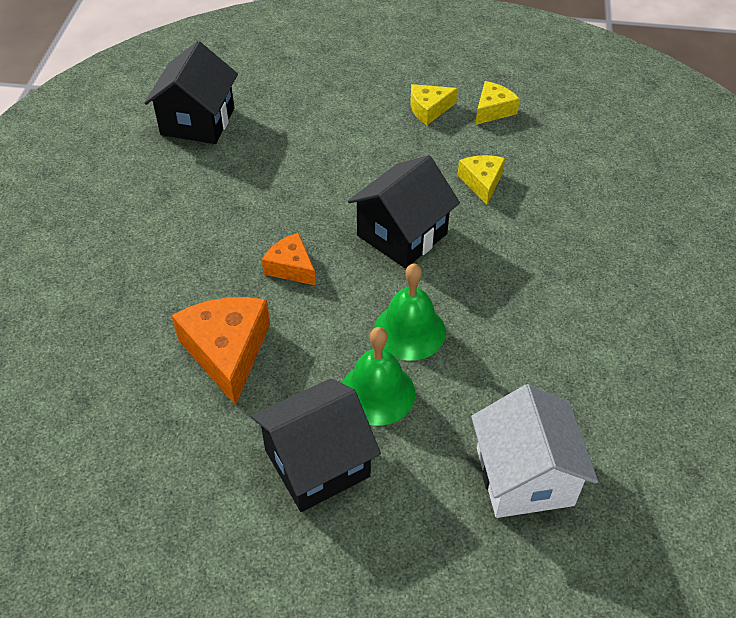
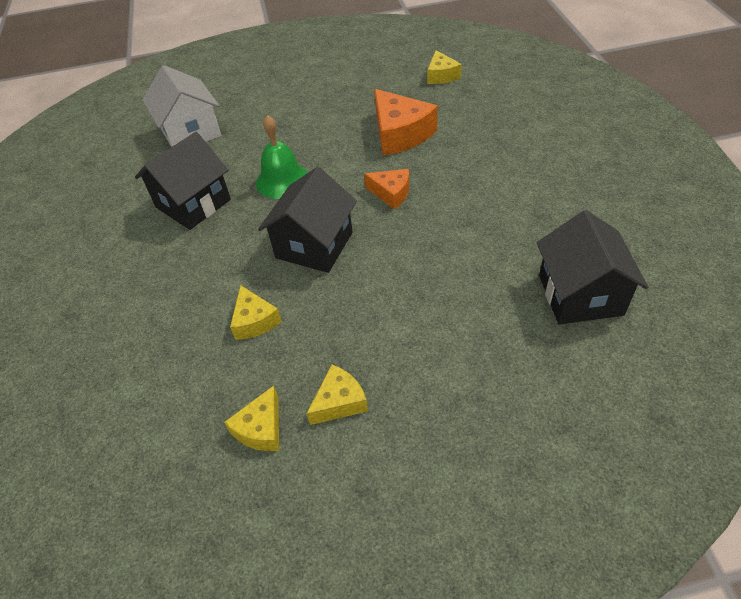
camera: 165 degrees right, 0 degrees up
(91, 449) = (441, 75): none -> yellow cheese
(317, 463) = (313, 105): black house -> black house (193, 203)
(377, 393) = (291, 142): green bell -> none

